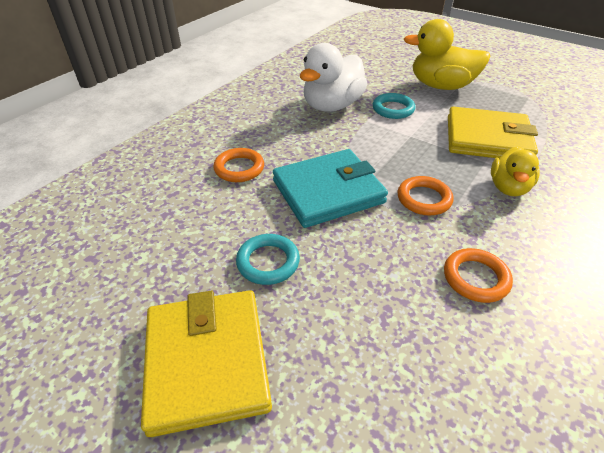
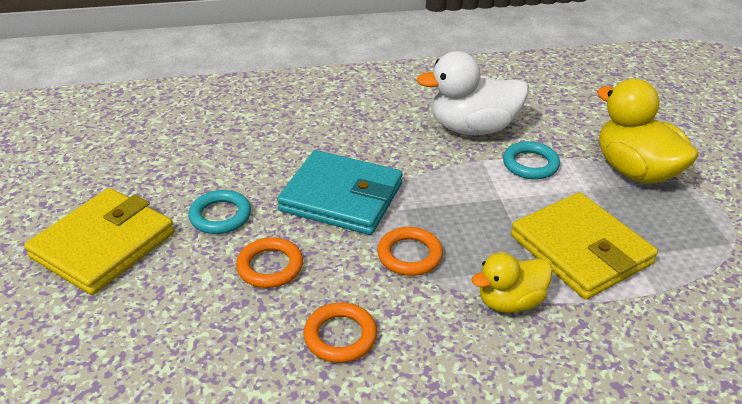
camera: 45 degrees right, 5 degrees down
(239, 168) = (306, 138): orange ring -> orange ring (270, 266)

